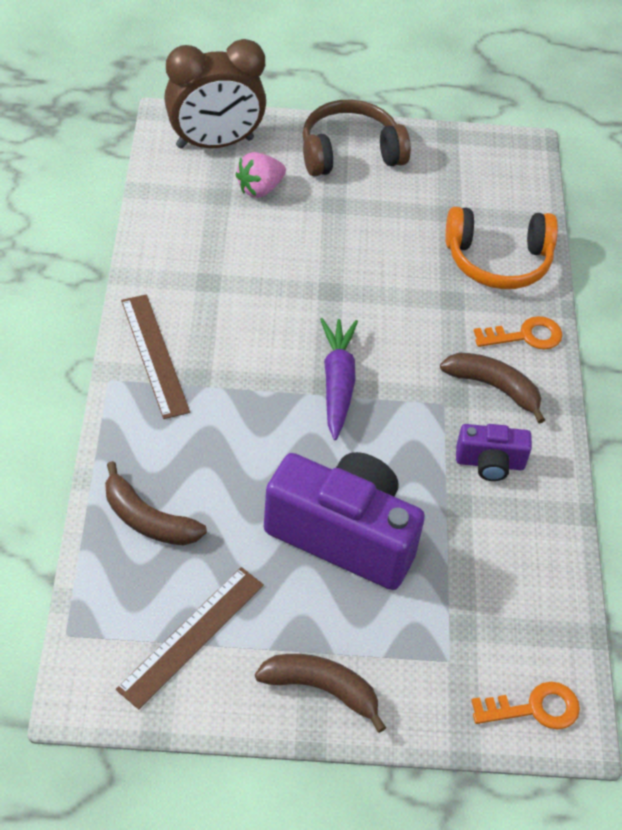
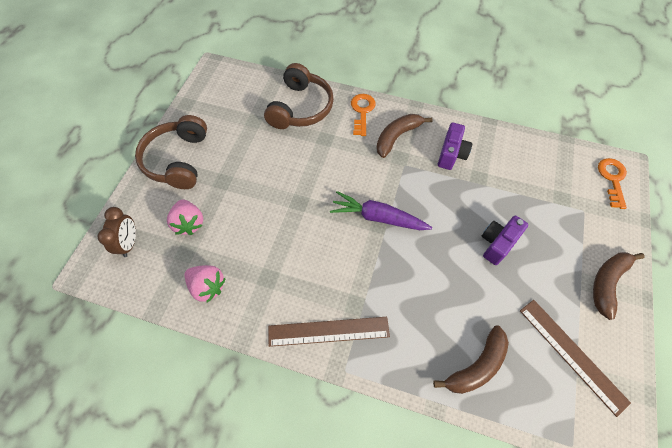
camera: 70 degrees left, 10 degrees up
(180, 228) = (208, 286): none -> pink strawberry
(215, 143) = (129, 243): brown clock -> brown clock, size x0.51
(343, 535) = (497, 243): purple camera -> purple camera, size x0.49
(498, 260) = (300, 108): orange headphones -> brown headphones

